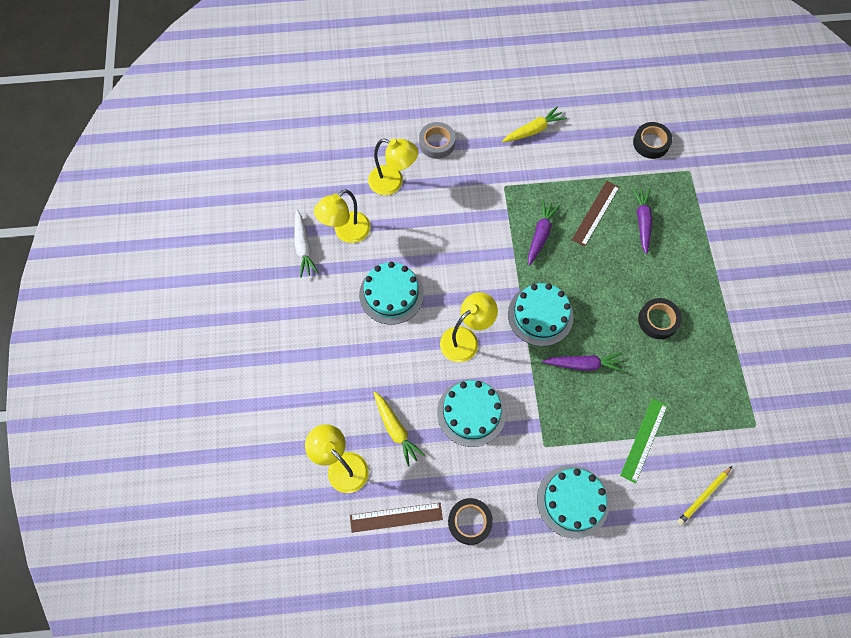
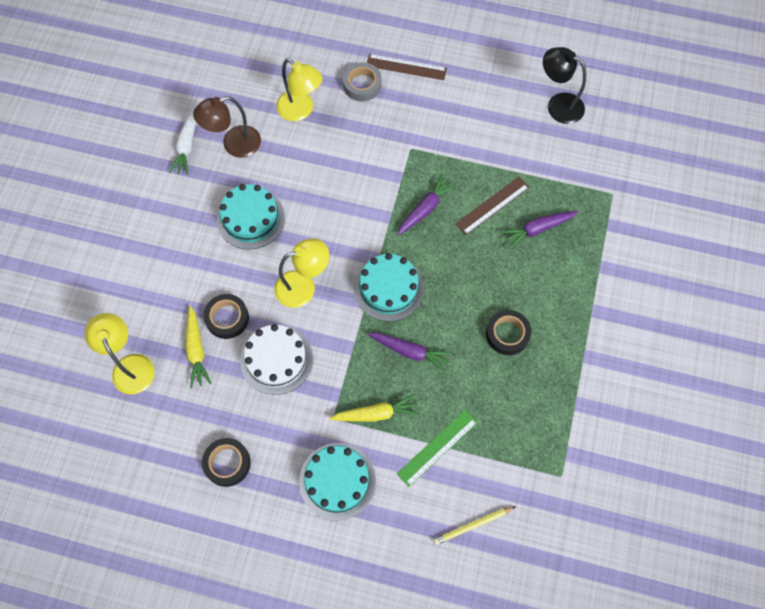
camera: 20 degrees right, 0 degrees up
(346, 232) = (234, 145): yellow lamp -> brown lamp
(396, 517) = (159, 433): brown ruler -> brown ruler (406, 67)
(471, 412) = (276, 359): turquoise cake -> white cake
(533, 130) = (466, 102): yellow carrot -> yellow carrot (376, 413)
(611, 108) = (558, 105): none -> black lamp
(642, 221) = (537, 229): purple carrot -> purple carrot turned 135 degrees counterclockwise
(651, 143) = (584, 153): black tape -> black tape (227, 318)

